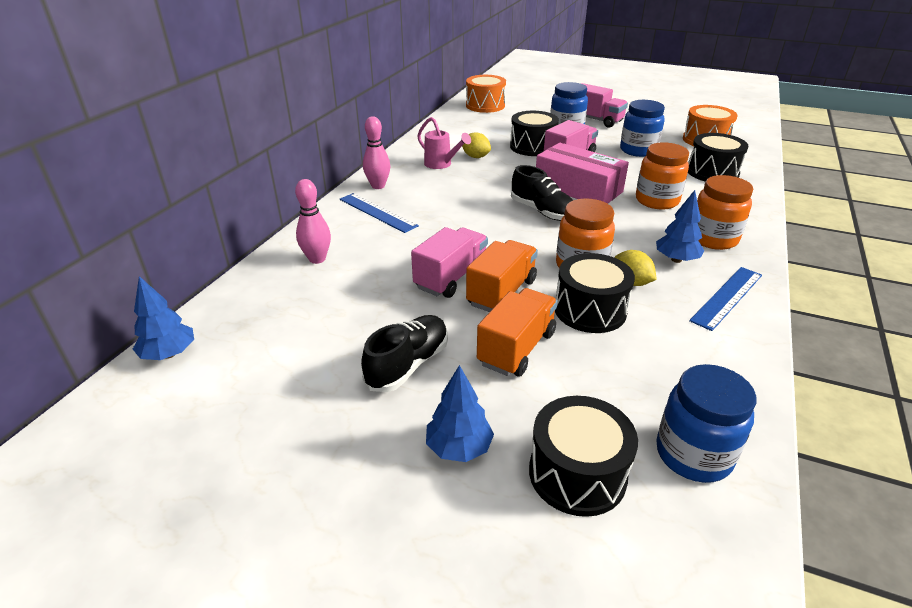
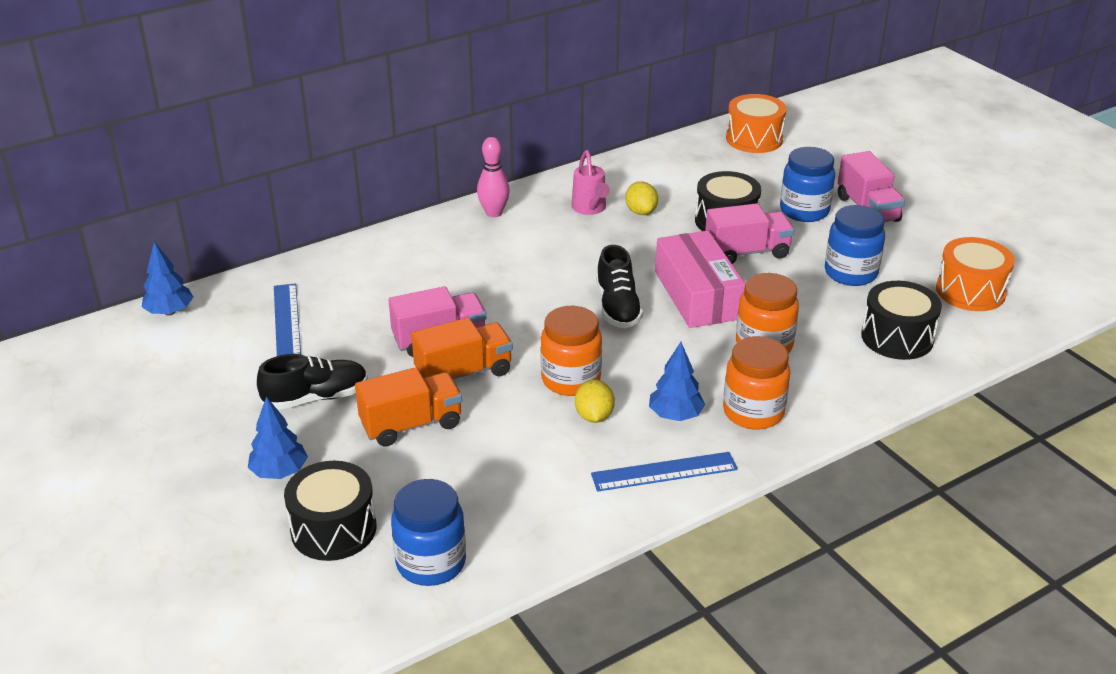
camera: 35 degrees right, 0 degrees up
(317, 259) = (352, 273): pink bowling pin -> none
(377, 212) = (457, 244): blue ruler -> blue ruler (286, 320)
(590, 310) = (517, 423): black drum -> none

